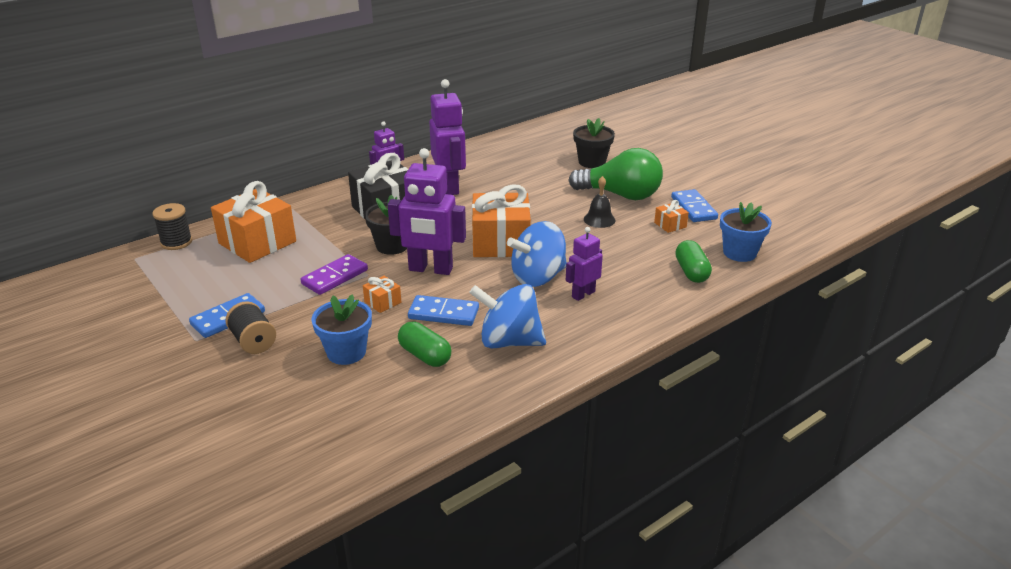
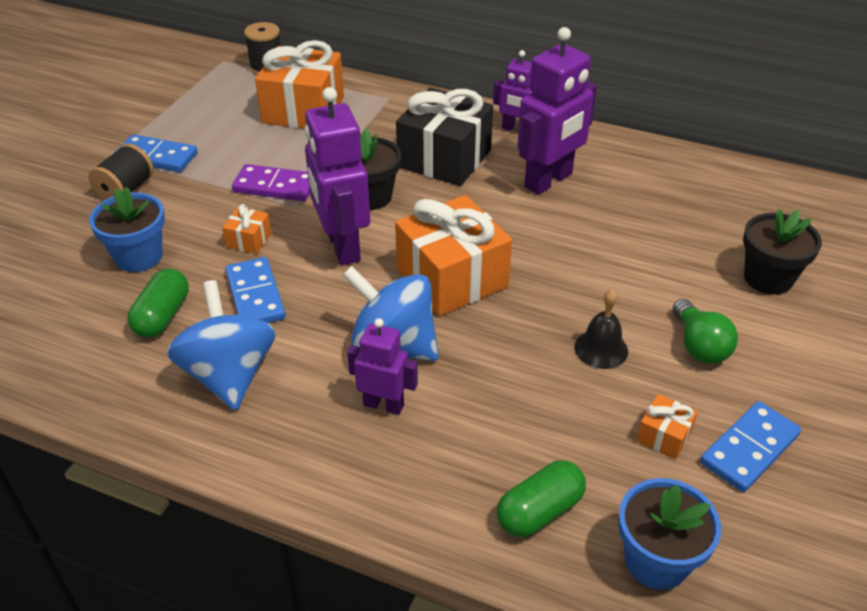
camera: 60 degrees right, 10 degrees up
(620, 195) = (699, 345): green light bulb -> green light bulb, size x0.56

